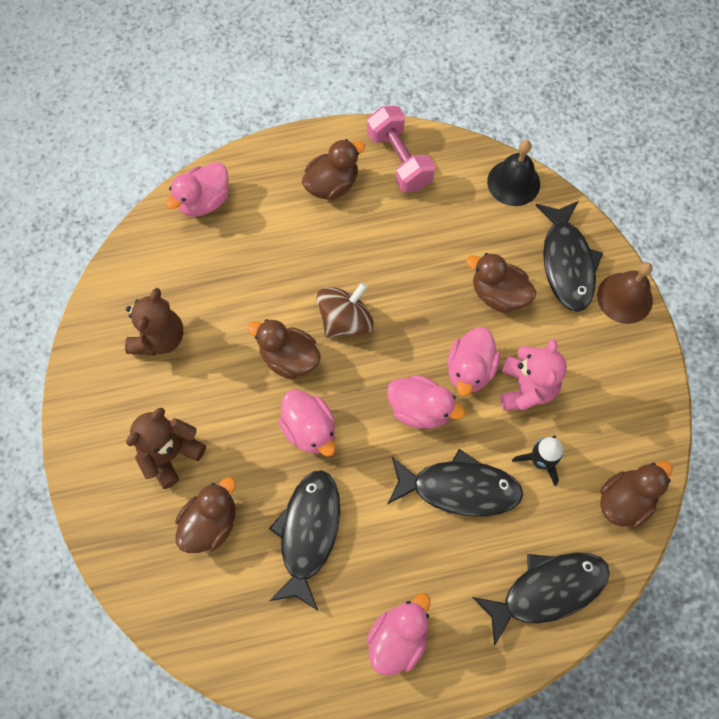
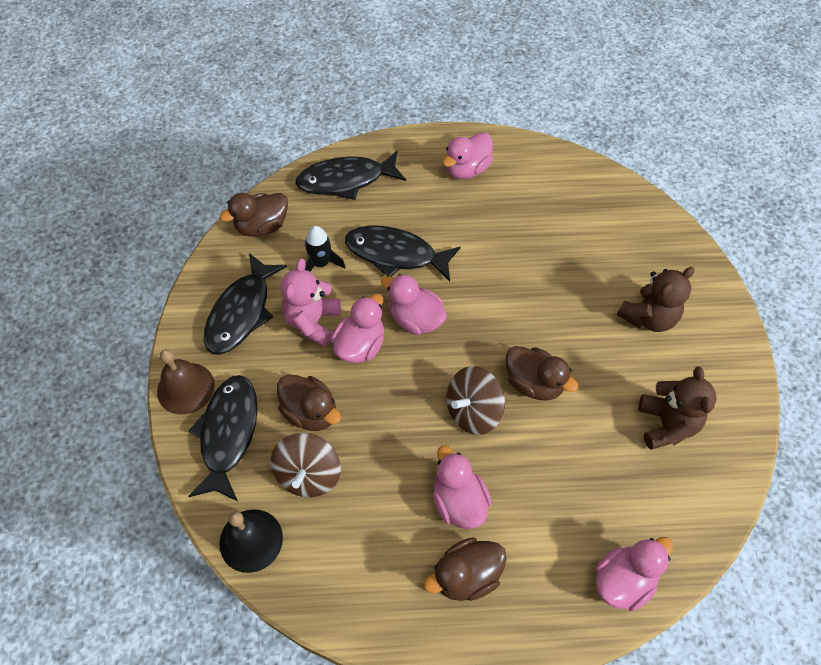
camera: 170 degrees left, 10 degrees down
(159, 337) = (666, 424): brown teddy bear -> brown teddy bear turned 150 degrees clockwise
(210, 523) = (610, 260): brown duck -> none
(308, 533) = (528, 242): black fish -> black fish (241, 312)
(309, 429) = (519, 318): pink duck -> pink duck (458, 501)
(399, 160) = (378, 596): pink dumbbell -> none
(482, 240) = (309, 474): none -> brown spinning top

